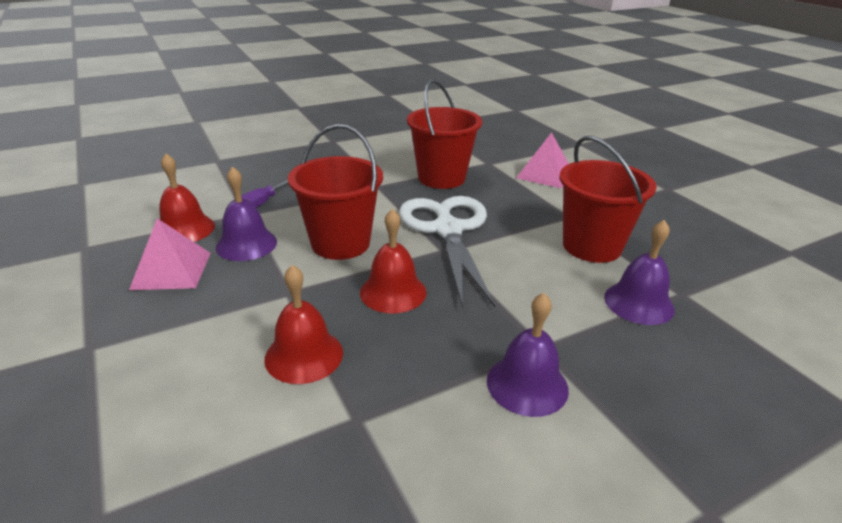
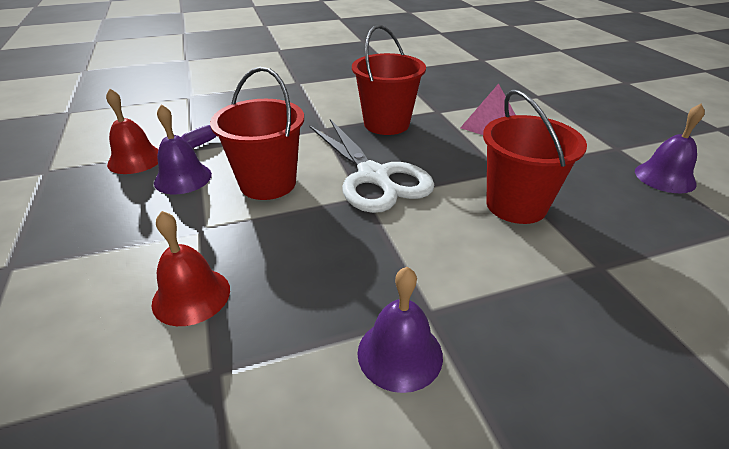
camera: 10 degrees right, 5 degrees up
(171, 270) = (108, 198): pink pyramid -> none
(393, 292) = (299, 237): red bell -> none
(447, 230) = (374, 177): white scissors -> white scissors turned 150 degrees clockwise
(638, 303) = (549, 272): purple bell -> purple bell (665, 177)

